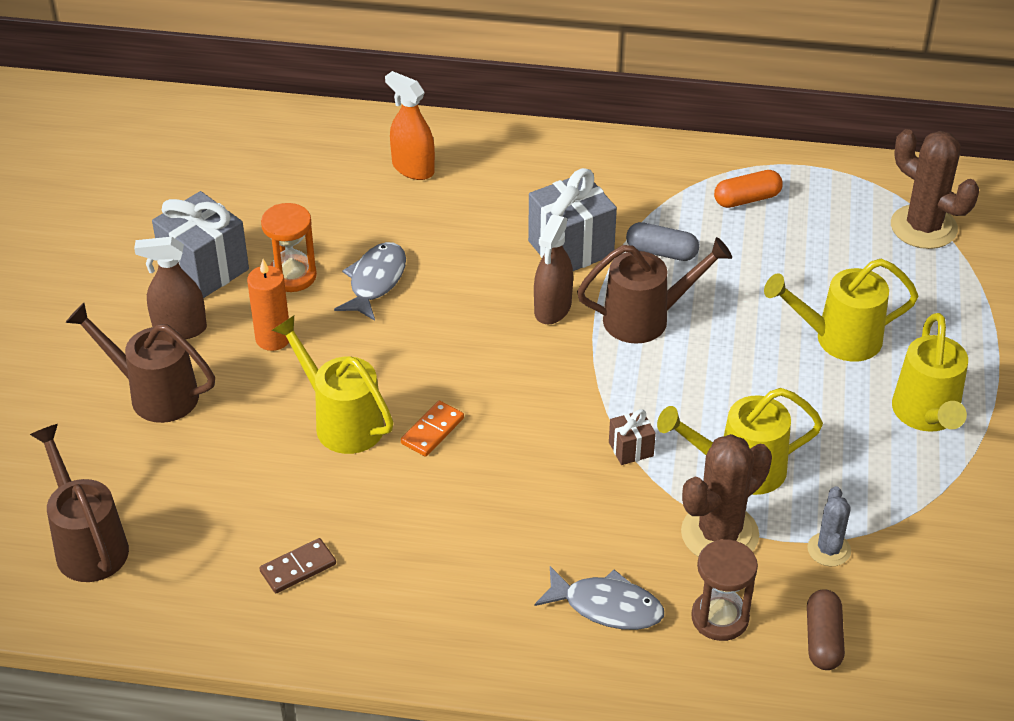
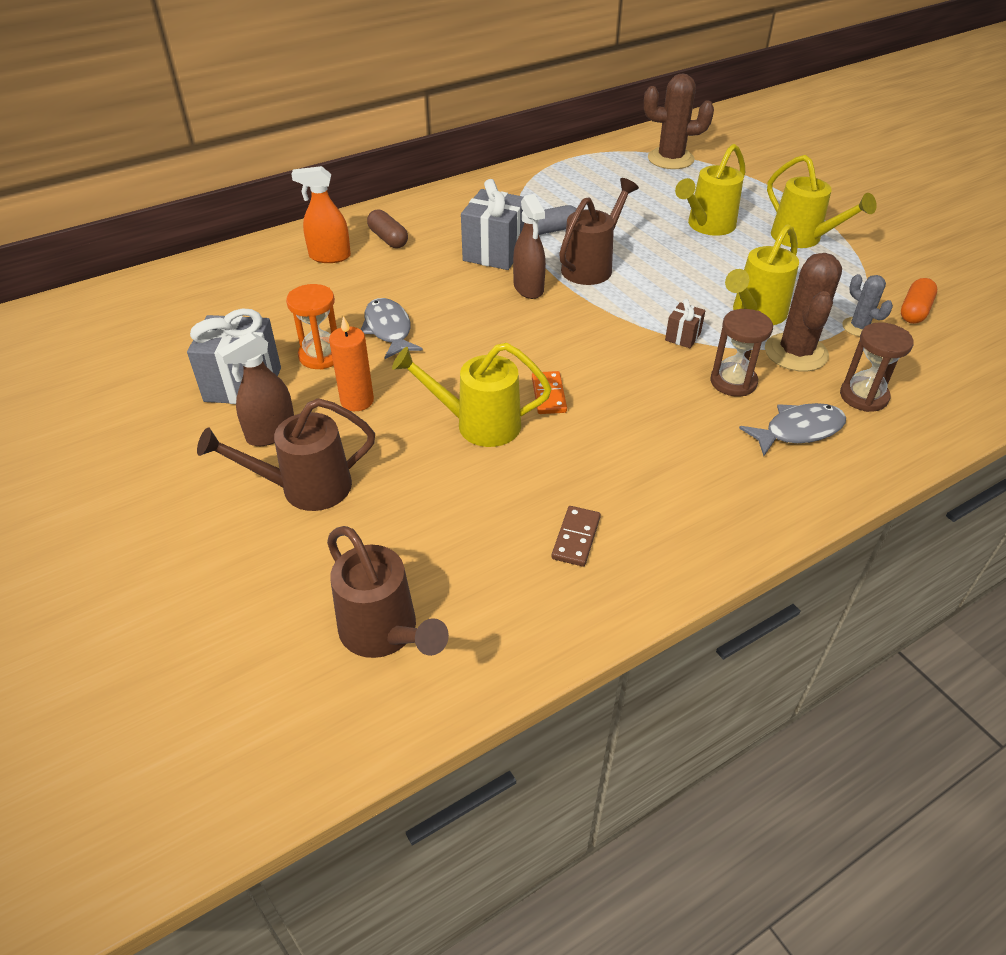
camera: 40 degrees left, 0 degrees up
(88, 544) = (384, 633): brown watering can -> brown watering can turned 150 degrees counterclockwise
(614, 523) = (733, 382): none -> brown hourglass
(747, 199) = (562, 185): orange capsule -> orange capsule (914, 311)
(823, 639) = (927, 374): brown capsule -> brown capsule (388, 239)

